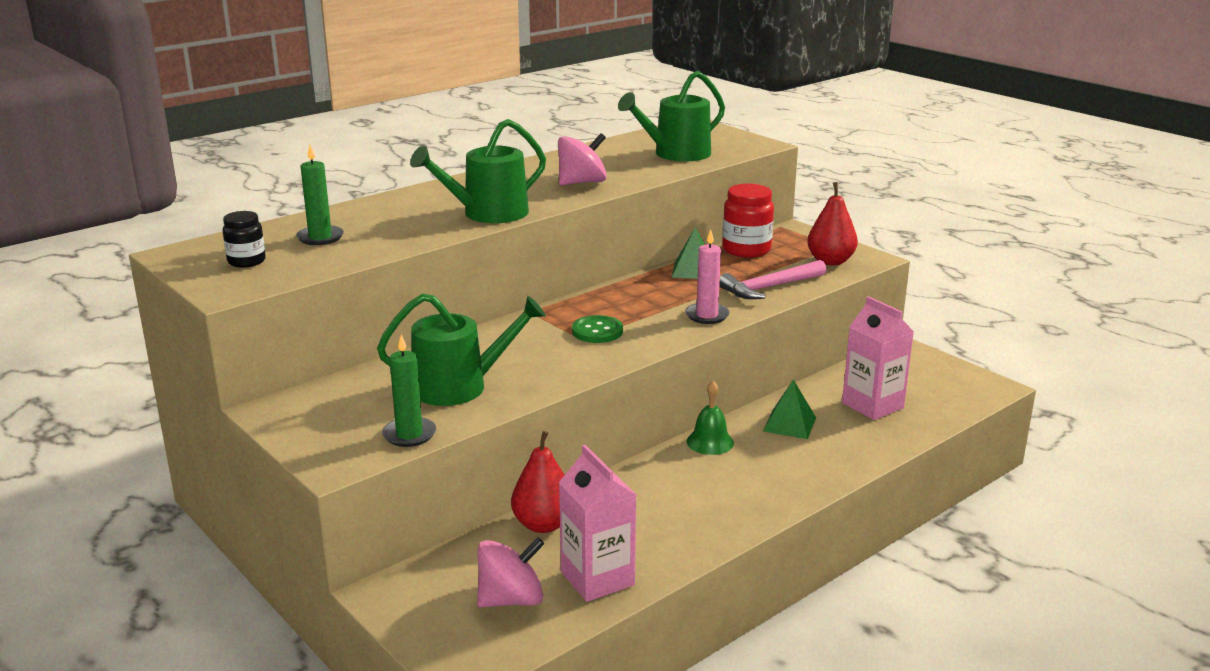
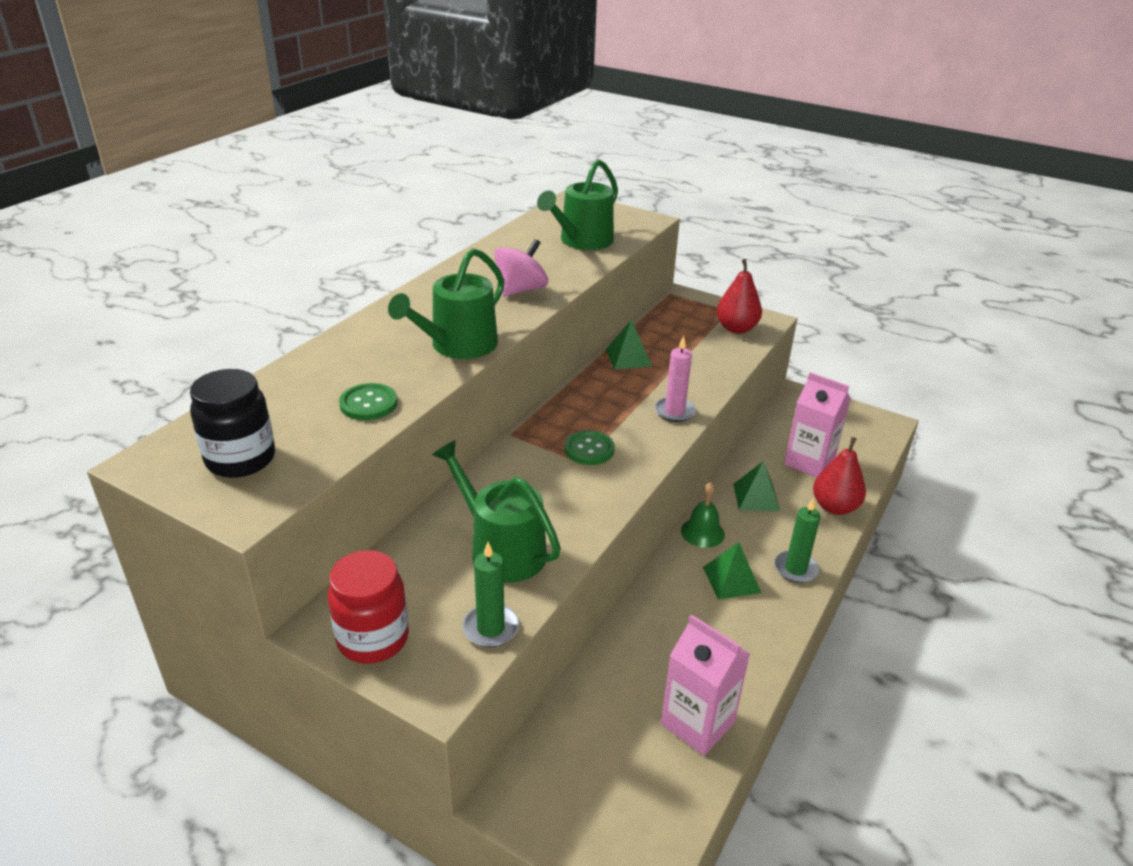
camera: 20 degrees left, 10 degrees up
(246, 261) = (241, 459): black jar -> black jar, size x1.63
(320, 237) = (302, 408): green candle -> green candle (795, 569)
(377, 241) = (368, 404): none -> green button
(459, 387) = (501, 550): green watering can -> green watering can turned 105 degrees counterclockwise
(511, 599) = (634, 773): pink spinning top -> none
(543, 524) = (612, 668): red pear -> red pear (834, 507)
(713, 482) = (731, 580): none -> green pyramid
(746, 250) = (658, 325): red jar -> red jar (373, 638)
(769, 287) = (706, 368): pink hammer -> none

